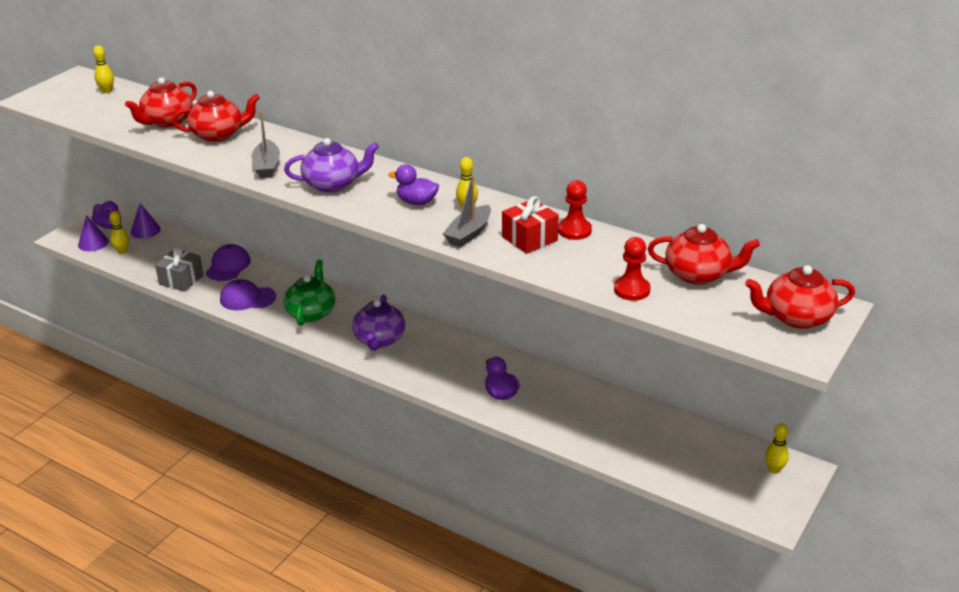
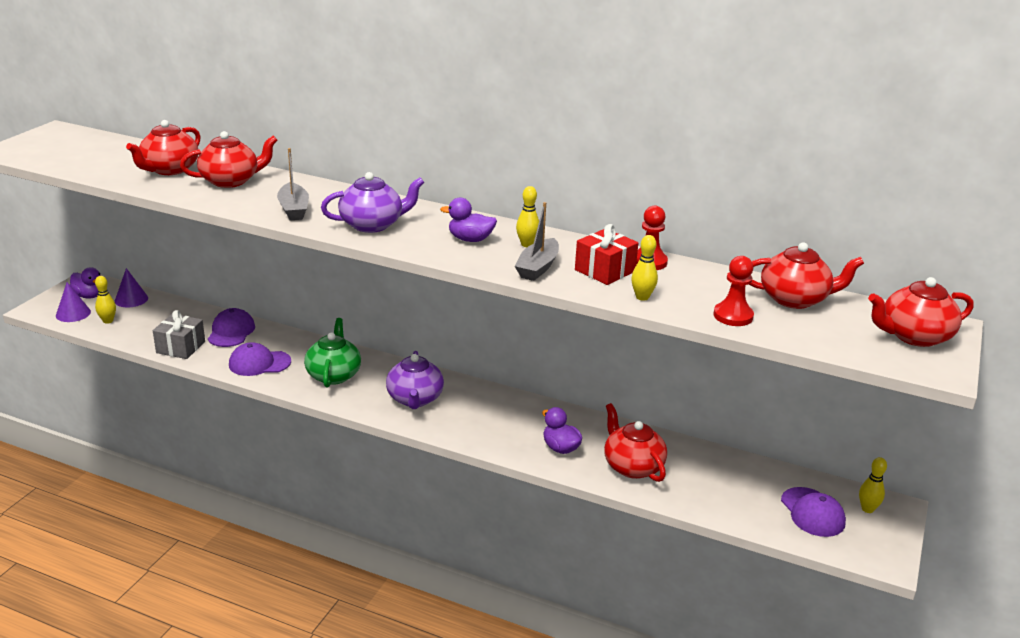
camera: 10 degrees left, 5 degrees down
(107, 91) = (93, 143): yellow bowling pin -> yellow bowling pin (642, 297)
(562, 415) = (632, 466): none -> red teapot
(719, 469) = (812, 512): none -> purple cap

